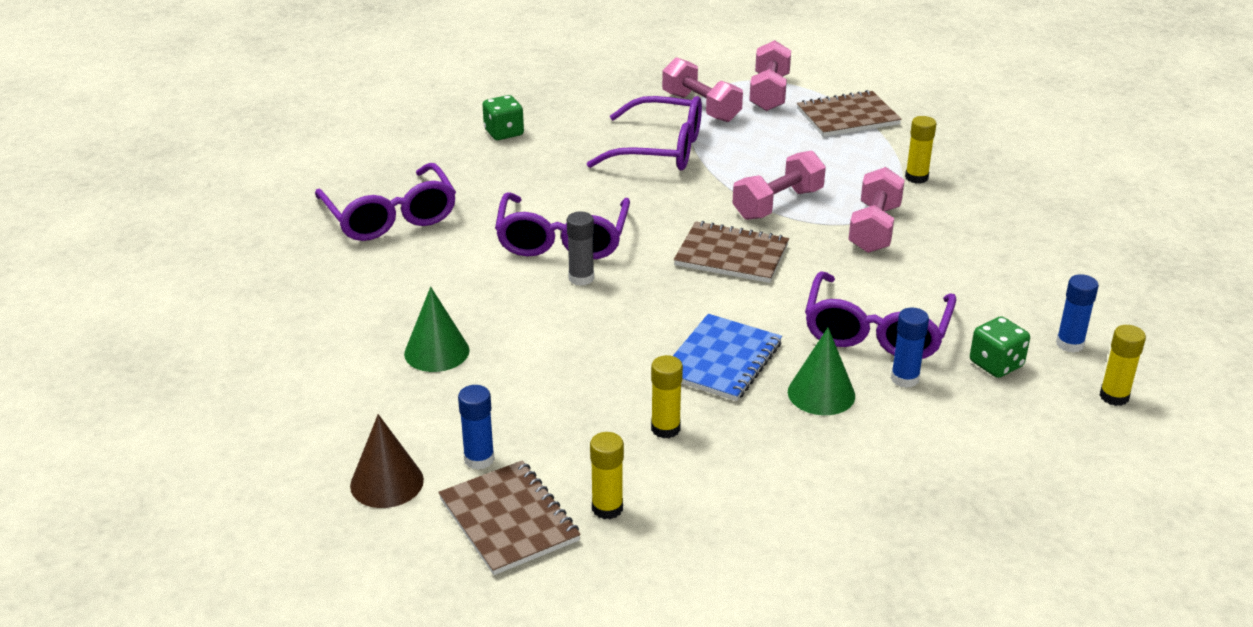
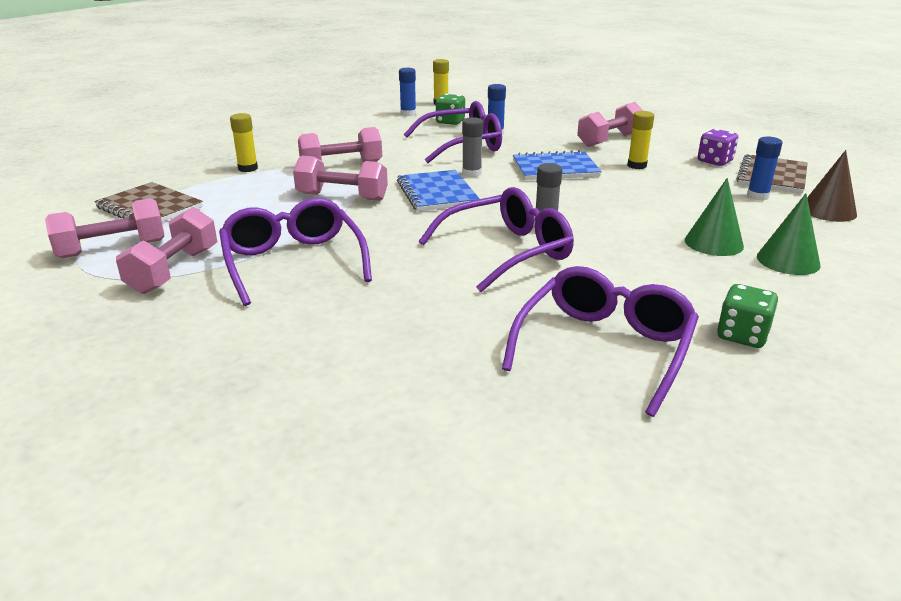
camera: 125 degrees left, 5 degrees down
(504, 133) = (342, 361): green dice -> green dice (742, 335)
(607, 508) = (715, 161): yellow glue stick -> purple dice
(731, 255) = (437, 193): brown notebook -> blue notebook
(766, 297) = (471, 173): none -> grey glue stick
(782, 466) = (610, 140): none -> pink dumbbell
(821, 393) = (540, 144): green cone -> green cone (788, 260)

